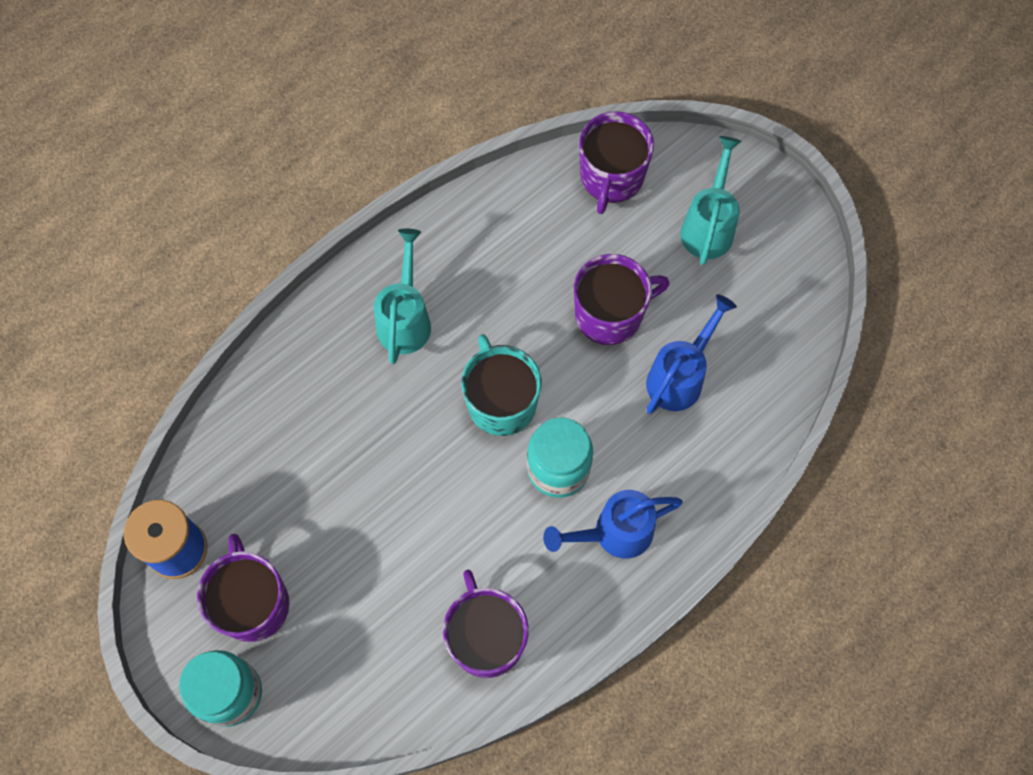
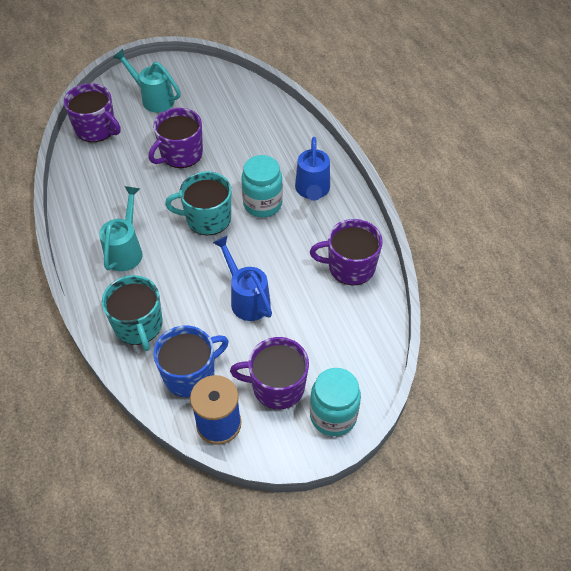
camera: 70 degrees left, 15 degrees down
(238, 485) = (190, 374): none -> blue mug
(291, 389) = (138, 325): none -> turquoise mug
(405, 319) = (126, 250): turquoise watering can -> turquoise watering can turned 75 degrees clockwise
(610, 314) = (181, 154): purple mug -> purple mug turned 135 degrees counterclockwise
(680, 376) = (235, 136): blue watering can -> blue watering can (247, 299)

